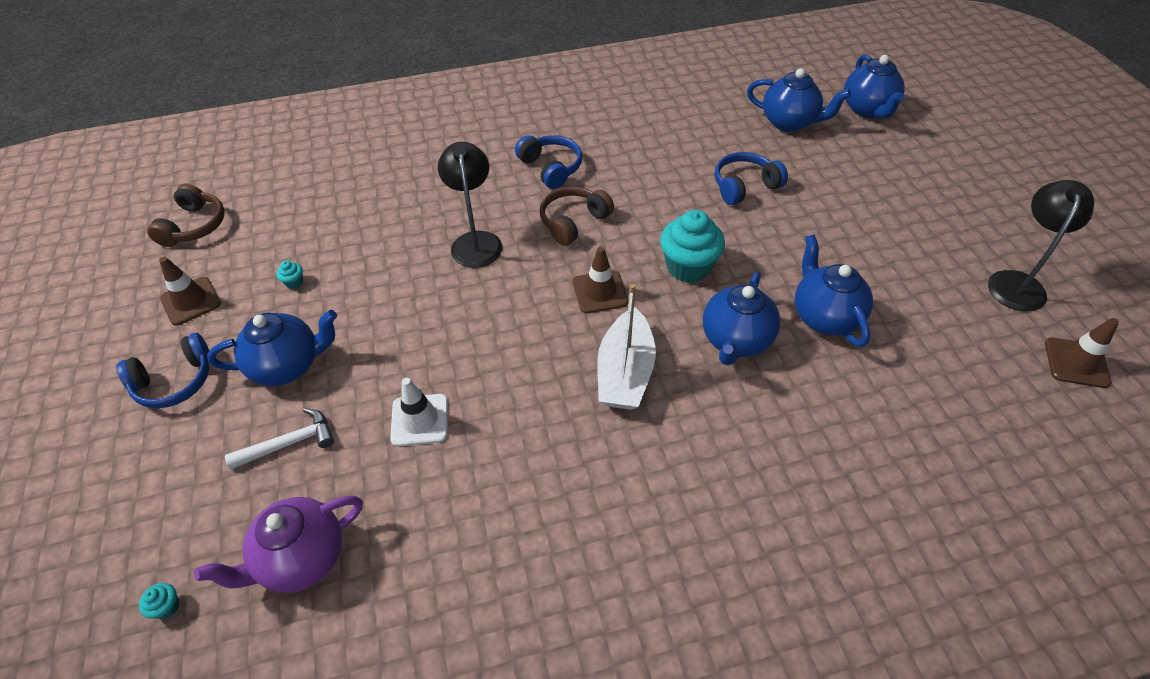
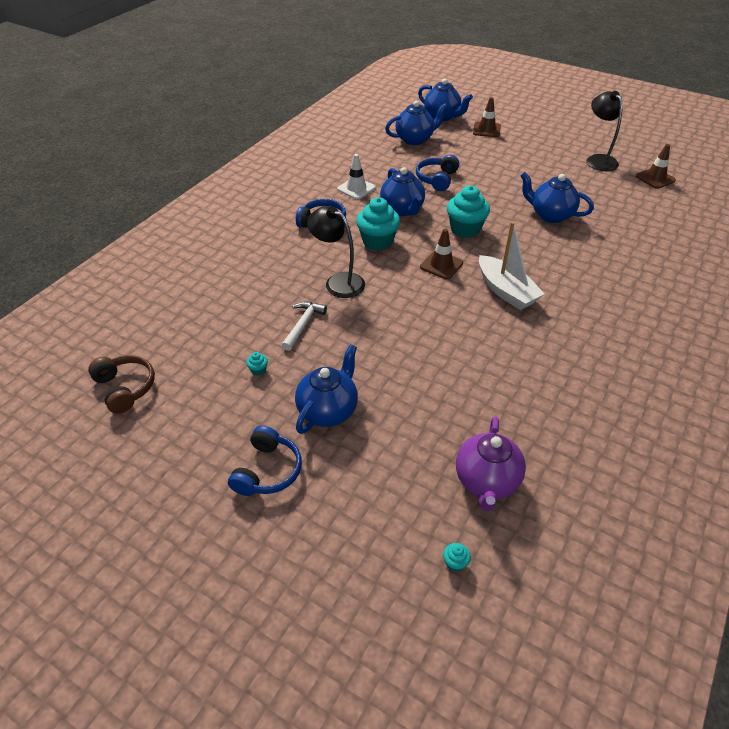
camera: 45 degrees left, 5 degrees down
(191, 301) = (201, 426): brown traffic cone -> brown traffic cone (486, 130)
(289, 443) = (393, 442): white hammer -> white hammer (303, 325)
(420, 420) = (444, 380): white traffic cone -> white traffic cone (356, 188)
(573, 222) = (377, 242): brown headphones -> turquoise cupcake
(735, 340) = (531, 247): blue teapot -> blue teapot (402, 209)

